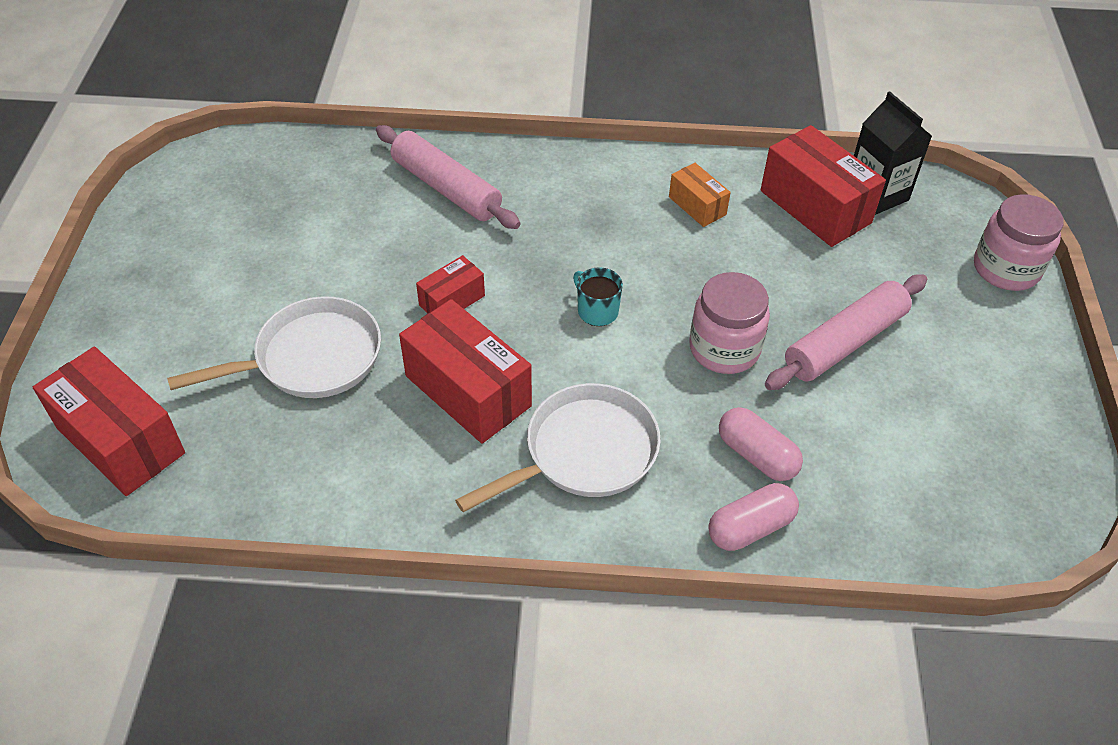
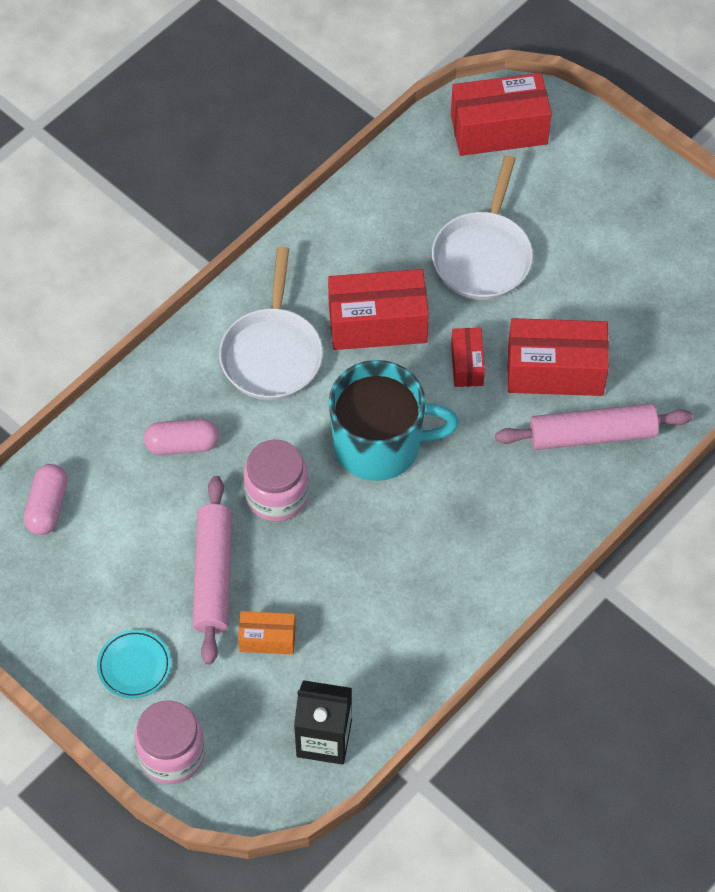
camera: 130 degrees right, 10 degrees up
(597, 311) = (379, 444): turquoise mug -> turquoise mug, size x2.40
(697, 206) = (425, 593): orange box -> orange box (267, 639)
(750, 528) = (141, 400): pink capsule -> pink capsule (47, 507)
(815, 207) = (351, 678): red box -> red box (555, 371)
(980, 340) = (134, 666): none -> turquoise plate

